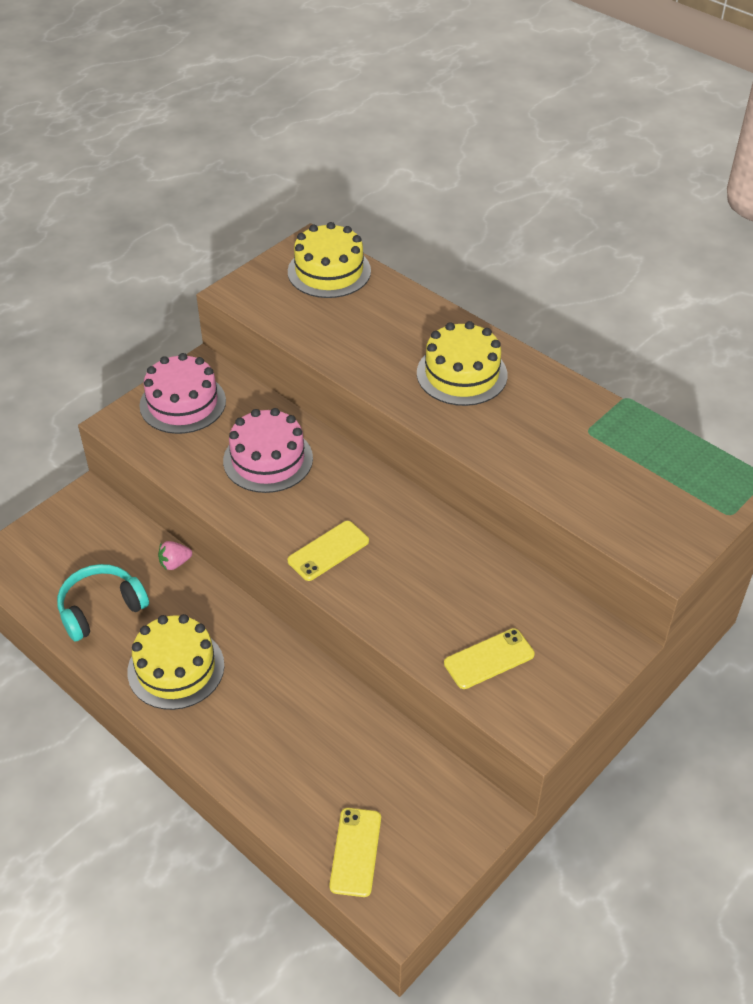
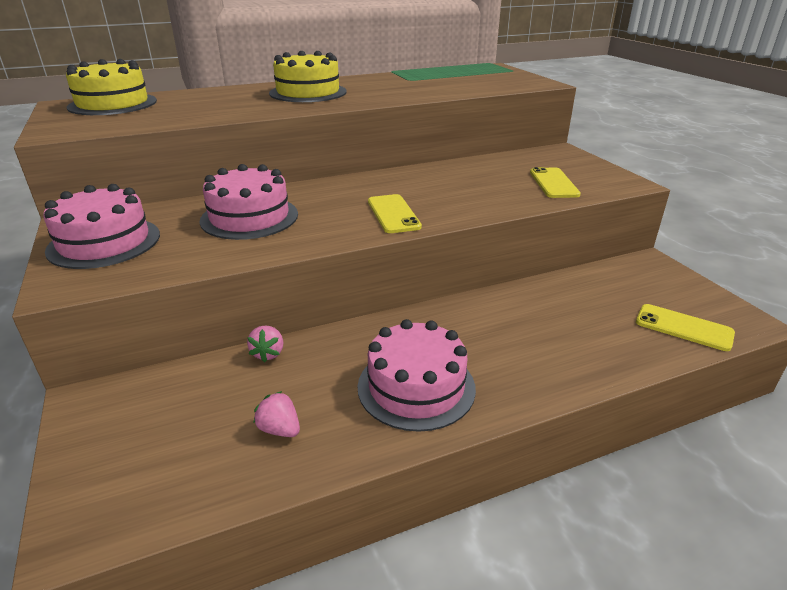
camera: 65 degrees left, 15 degrees down
(101, 608) = (279, 429): turquoise headphones -> pink strawberry
(176, 668) = (416, 387): yellow cake -> pink cake

